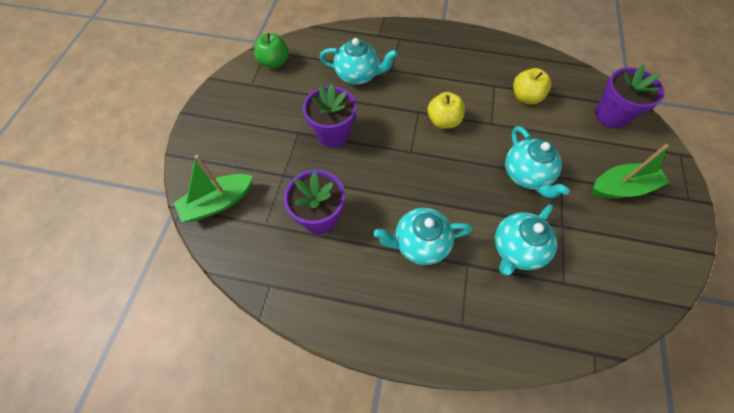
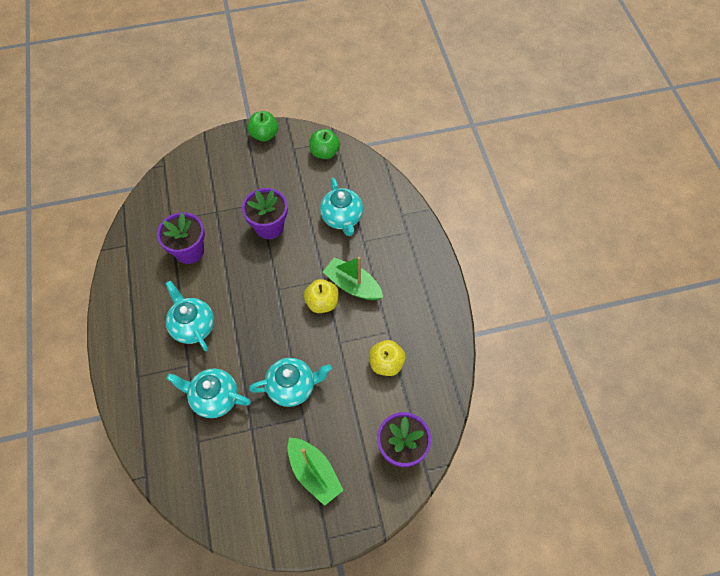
camera: 65 degrees right, 0 degrees up
(215, 101) = (264, 135): none -> green apple
(218, 203) = (176, 183): green boat -> green boat (352, 285)
(526, 175) = (292, 387): turquoise teapot -> turquoise teapot turned 150 degrees counterclockwise

